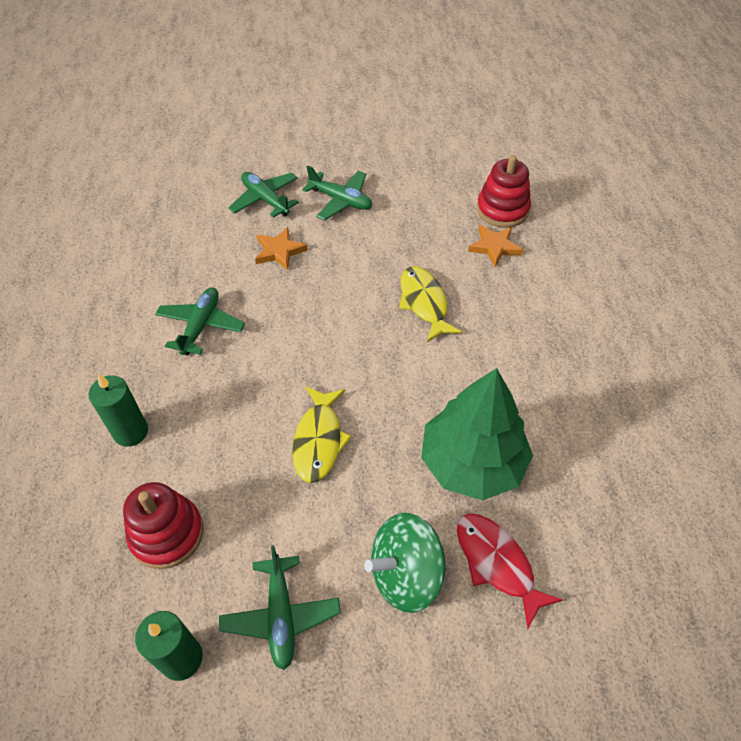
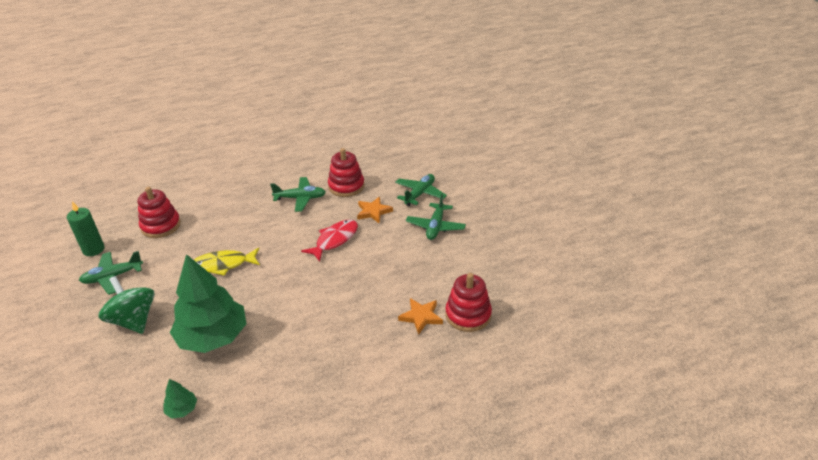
camera: 75 degrees right, 15 degrees down
(131, 432) = (222, 196): green candle -> none
(202, 269) = (346, 186): none -> red stacking toy
(424, 303) = (348, 288): yellow fish -> none
(497, 563) = (139, 361): red fish -> red fish (335, 240)
(597, 505) = (182, 409): none -> green tree

